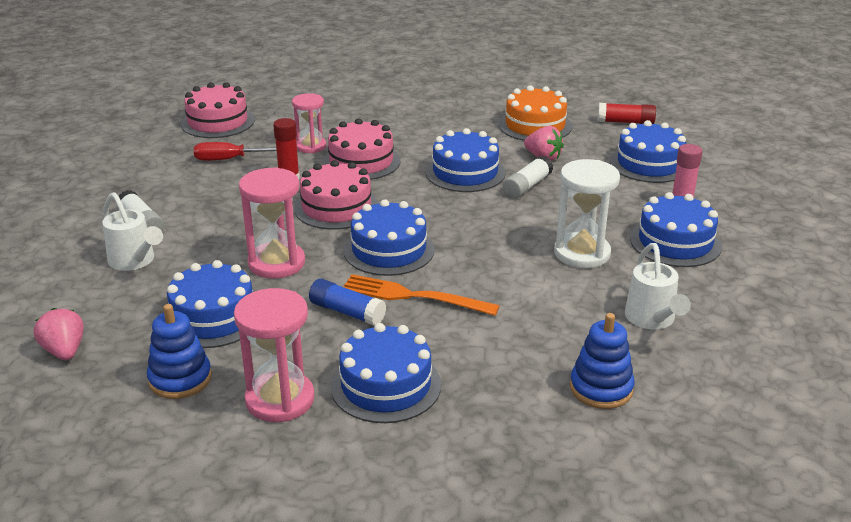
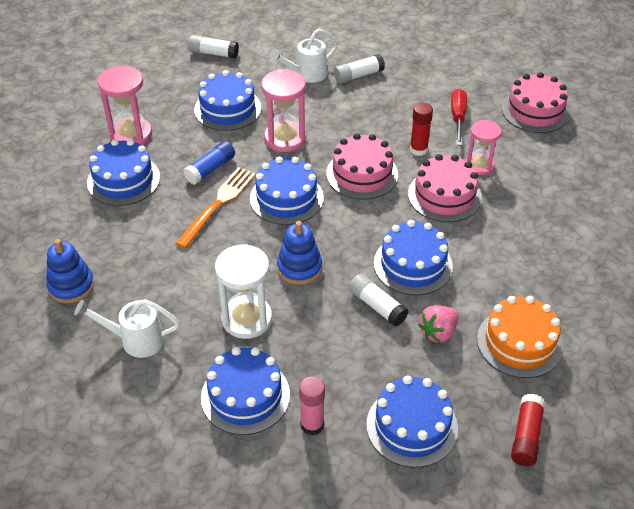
camera: 100 degrees right, 15 degrees up
(64, 351) = (213, 53): pink strawberry -> white glue stick
(180, 379) = (168, 96): blue stacking toy -> blue stacking toy (299, 268)

